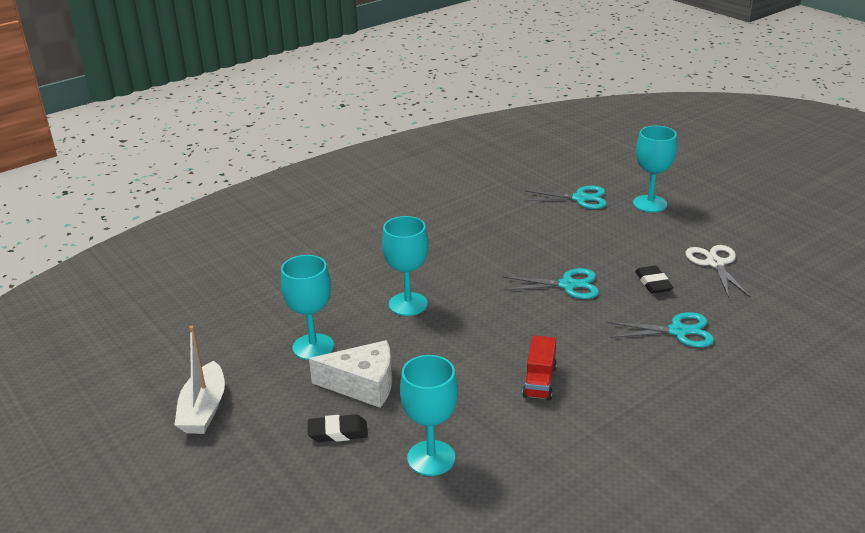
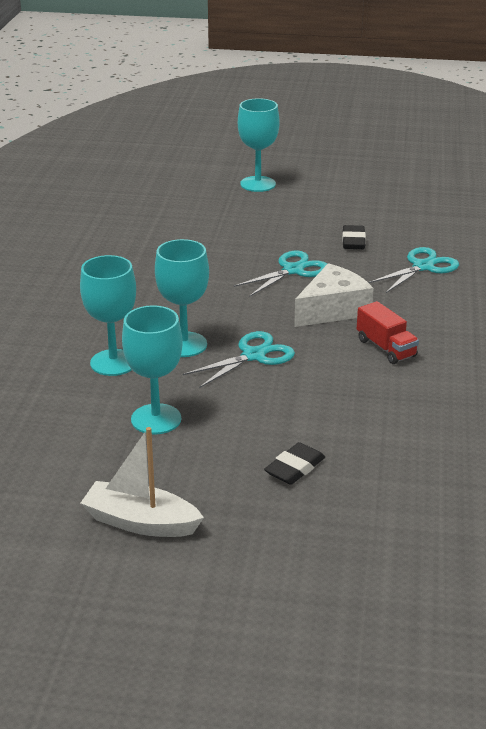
camera: 45 degrees left, 0 degrees up
(204, 409) = (141, 522): white boat -> white boat turned 150 degrees clockwise
(363, 385) = (253, 423): white cheese -> white cheese (333, 310)
(431, 458) = (397, 442): turquoise goblet -> turquoise goblet (113, 363)
(580, 198) = (194, 201): turquoise scissors -> turquoise scissors (253, 356)
(653, 283) = (353, 241): black eraser -> black eraser turned 60 degrees clockwise
(715, 263) = (374, 209): white scissors -> none

